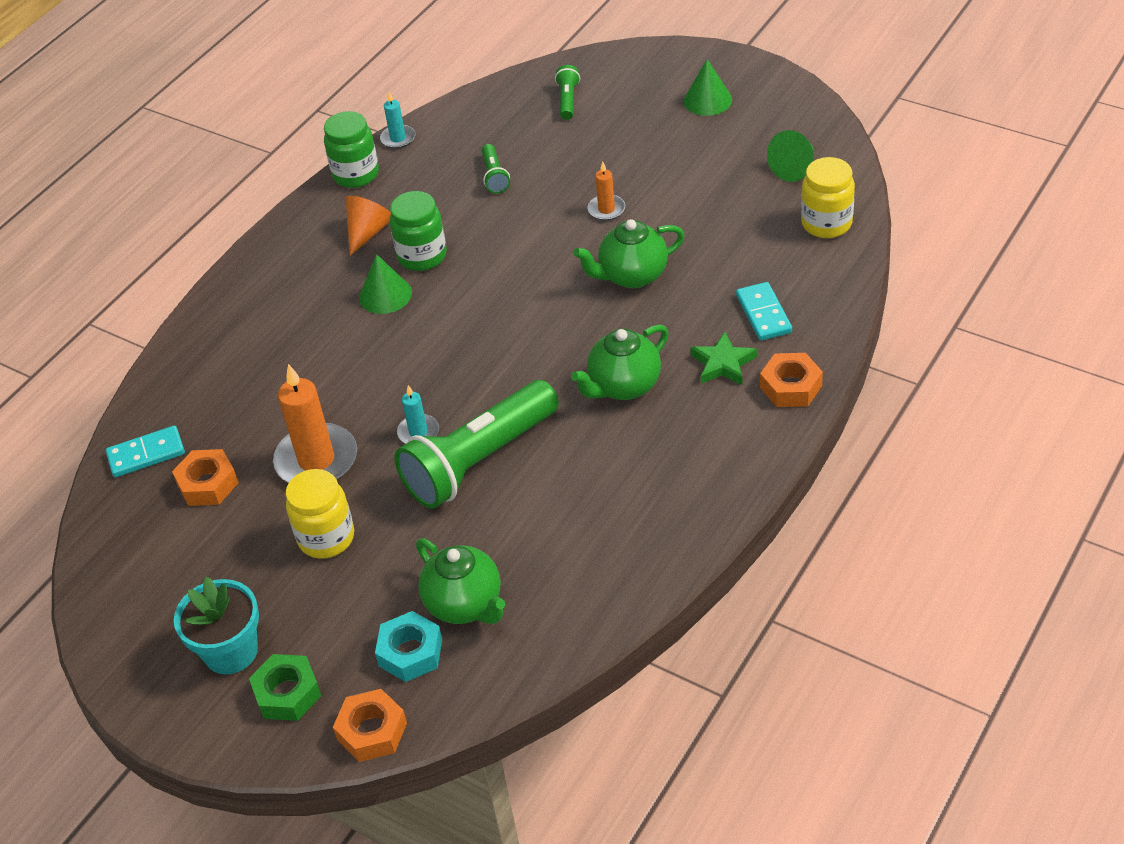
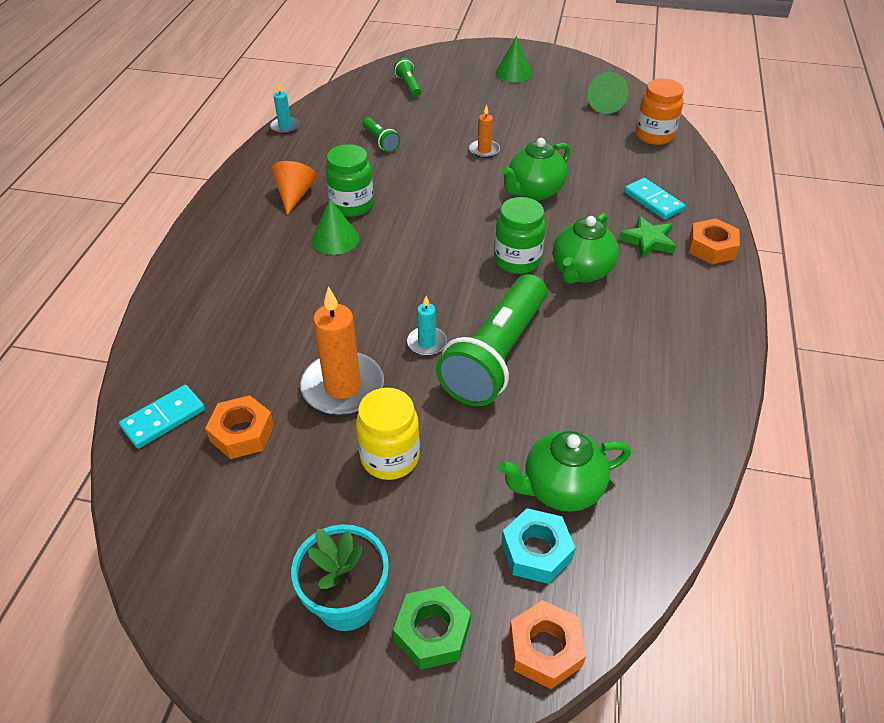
camera: 25 degrees left, 0 degrees up
(356, 174) = (262, 156): green jar -> green jar (517, 260)
(465, 604) = (561, 489): green teapot -> green teapot turned 135 degrees clockwise
(826, 224) = (654, 135): yellow jar -> orange jar

